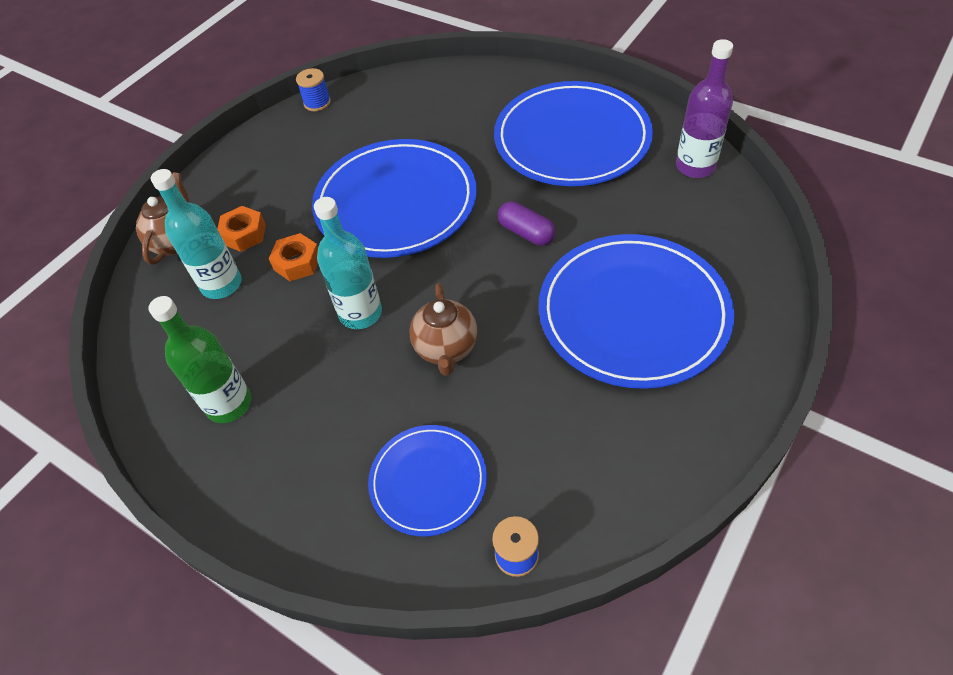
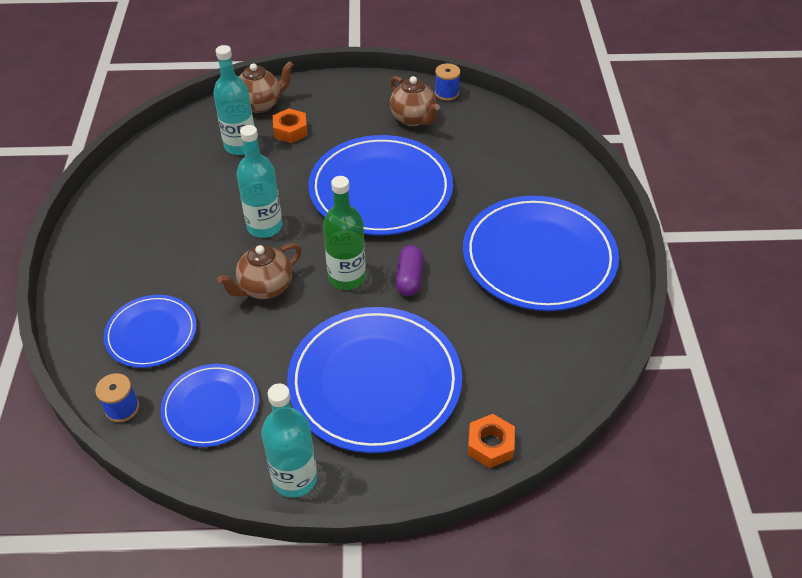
camera: 50 degrees right, 5 degrees down
(229, 404) = (151, 204): green bottle -> green bottle (347, 277)
(297, 262) = (285, 170): orange nut -> orange nut (490, 445)
(326, 139) = (413, 118): none -> brown teapot
(573, 464) = (211, 407): none -> blue plate
(695, 166) = (577, 354): purple bottle -> none
(710, 427) = (295, 478): none -> turquoise bottle

